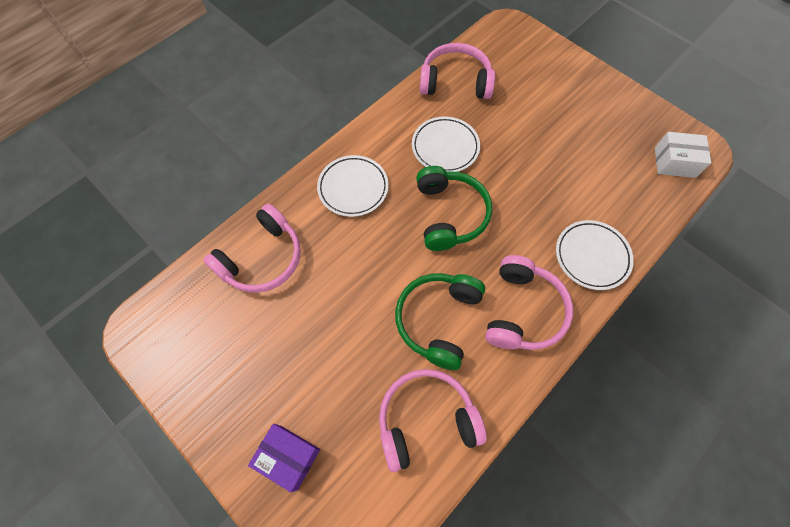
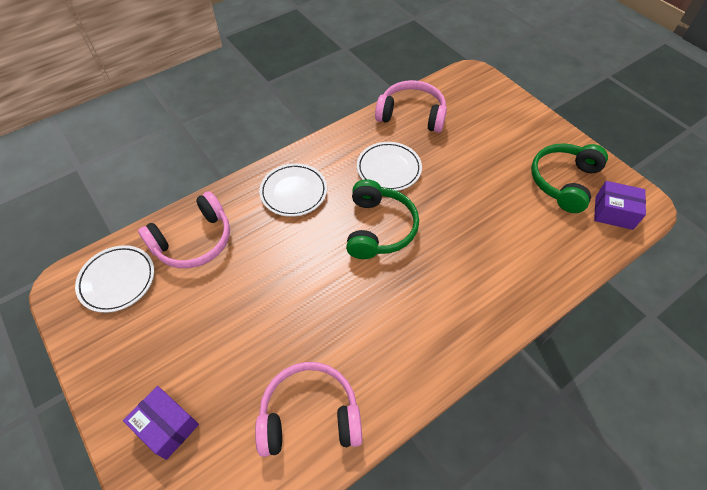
camera: 10 degrees right, 10 degrees down
(438, 320) = (345, 322): green headphones -> green headphones (564, 182)
(522, 311) = (431, 327): pink headphones -> none
(591, 256) = (512, 287): white plate -> white plate (117, 280)
(674, 162) = (613, 213): white box -> purple box

